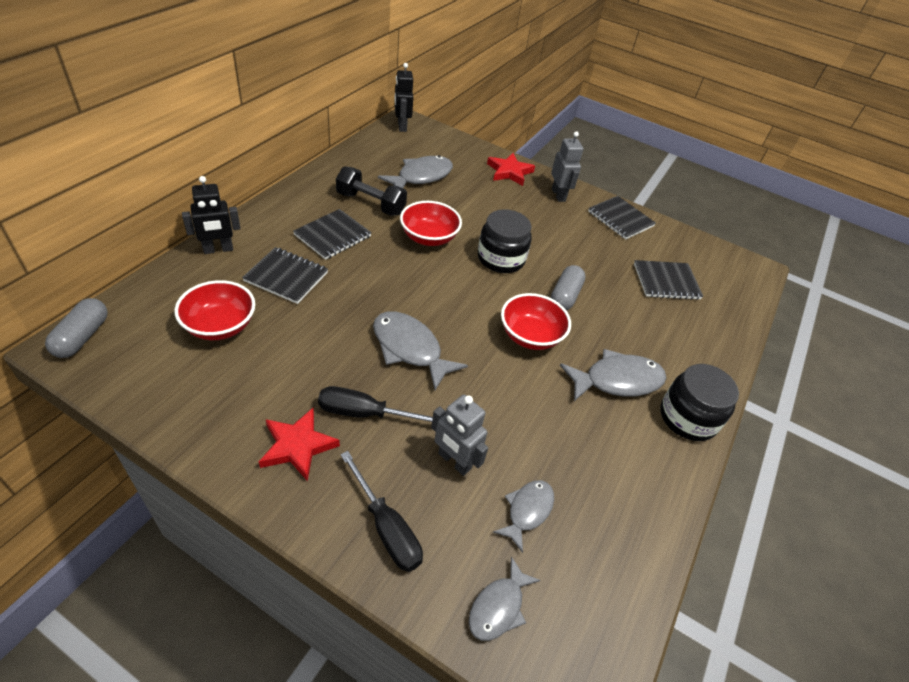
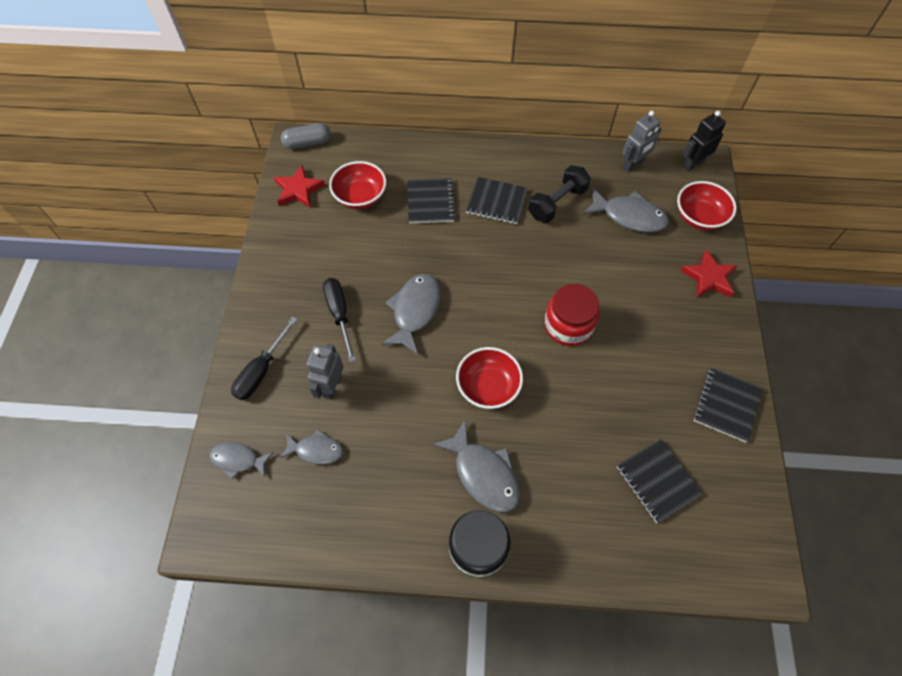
camera: 70 degrees right, 15 degrees up
(218, 249) = (427, 151): black robot -> none
(297, 446) = (293, 292): red star -> red star (298, 190)
(371, 204) = (557, 203): black dumbbell -> black dumbbell turned 45 degrees clockwise
(429, 238) = (549, 262): red bowl -> red bowl (699, 217)
(501, 258) = (568, 325): black jar -> red jar
(558, 195) = (712, 334): grey robot -> grey robot (633, 165)
(565, 296) = (559, 395): grey capsule -> none

